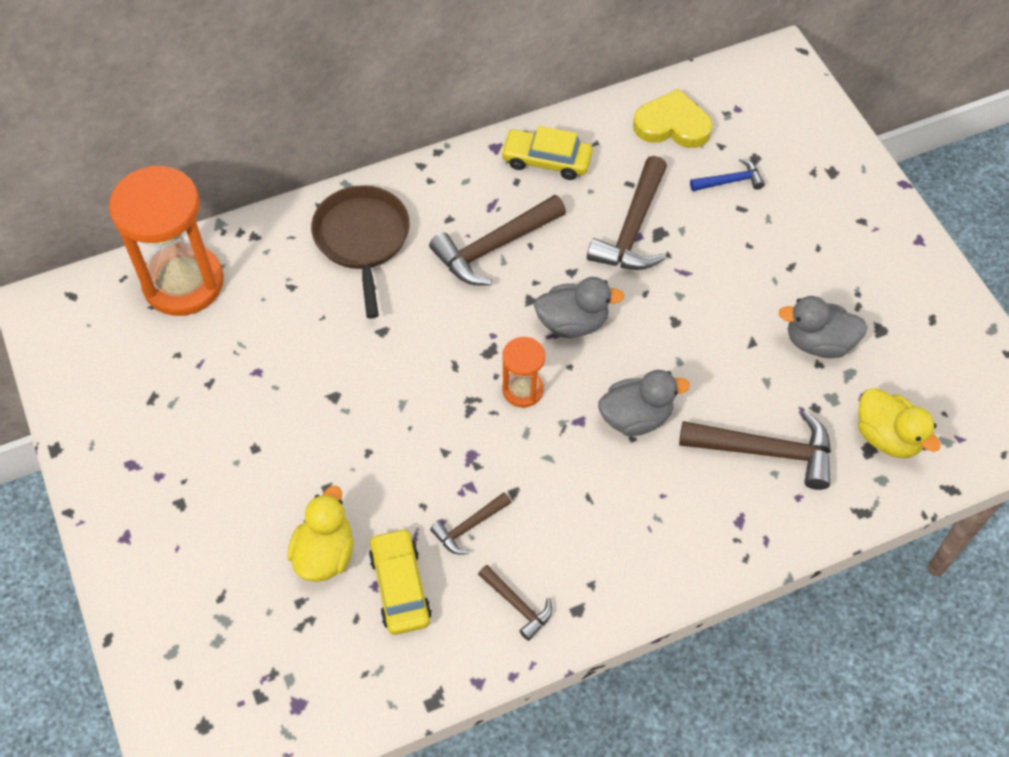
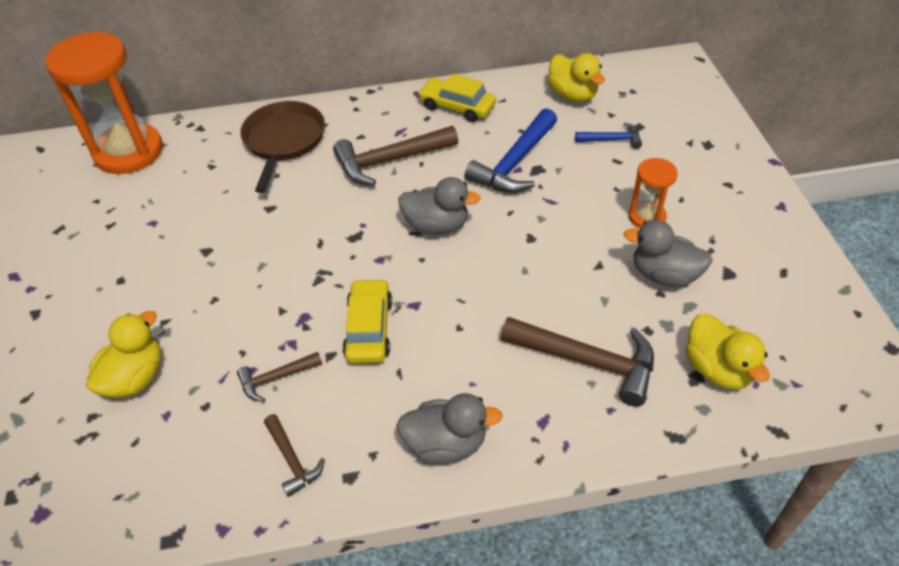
camera: 15 degrees right, 10 degrees down
(400, 587) = (189, 420): yellow car -> yellow car (369, 329)
(522, 390) = (372, 271): orange hourglass -> orange hourglass (647, 217)
(632, 229) = (514, 163): brown hammer -> blue hammer
(636, 417) = (468, 310): grey duck -> grey duck (446, 444)
(672, 125) = (572, 95): yellow heart -> yellow duck

